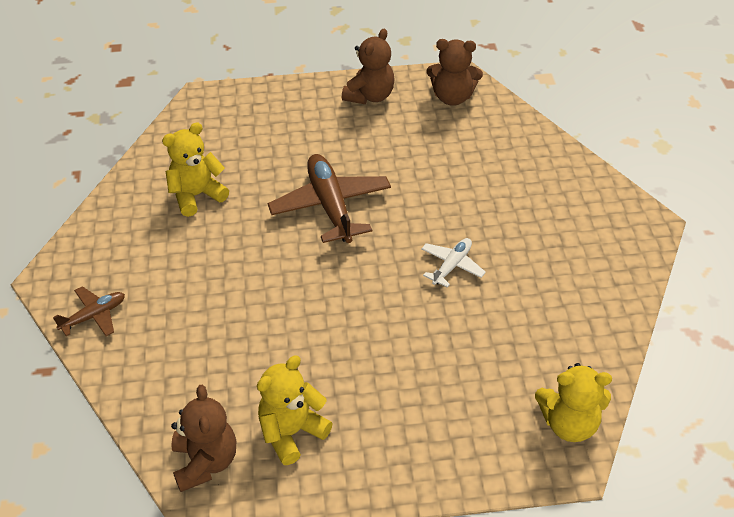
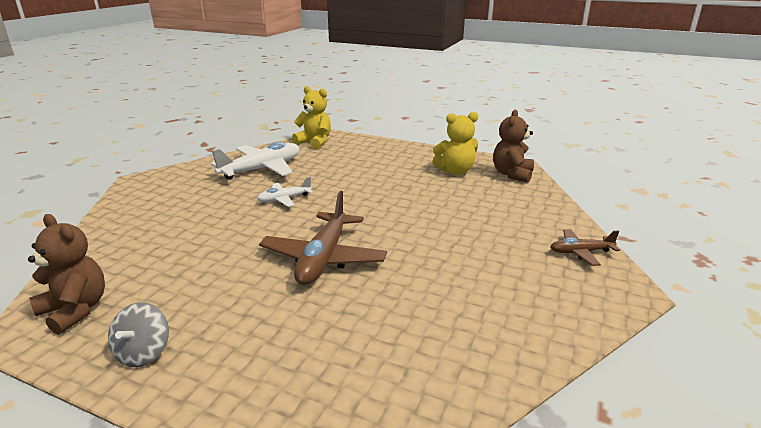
camera: 150 degrees left, 20 degrees down
(197, 195) = (445, 314): yellow teddy bear -> none
(370, 96) = (144, 353): brown teddy bear -> grey spinning top
(549, 310) = (262, 169): none -> white plane

